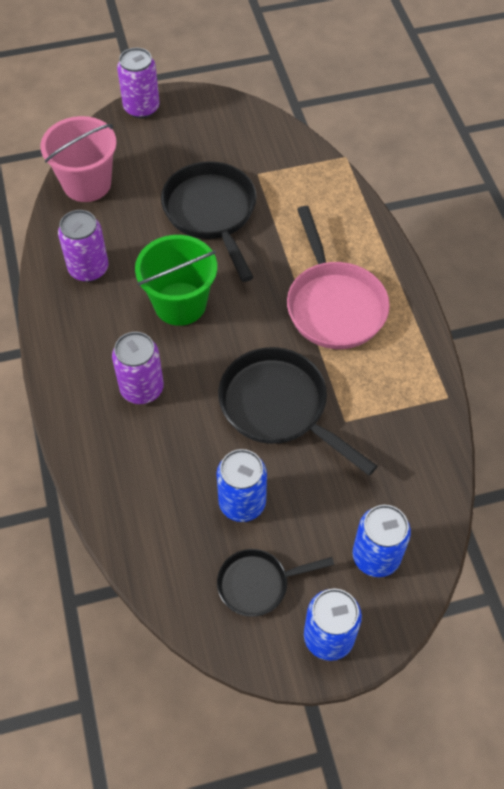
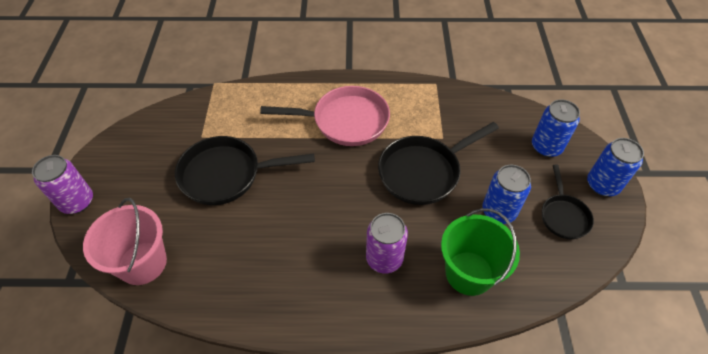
camera: 75 degrees left, 5 degrees down
(88, 269) = (244, 278): purple can -> none
(180, 304) = (309, 215): green bucket -> green bucket (469, 273)

